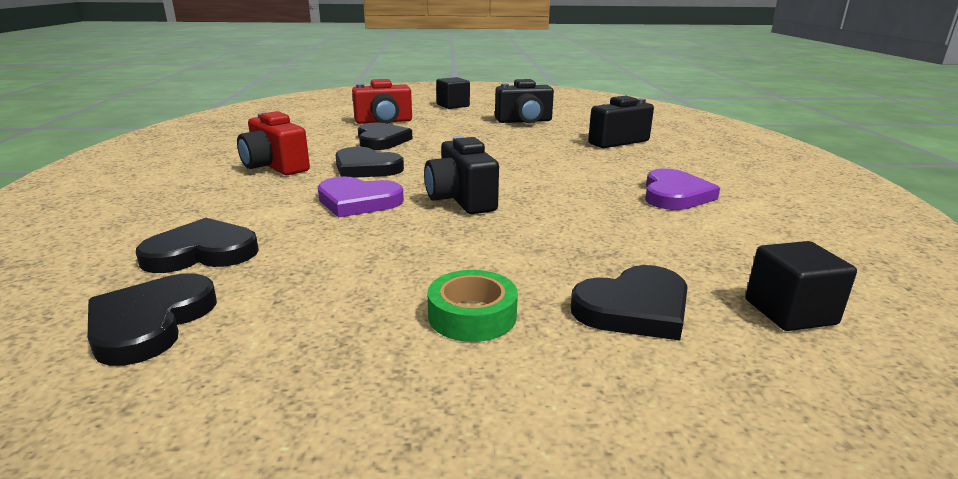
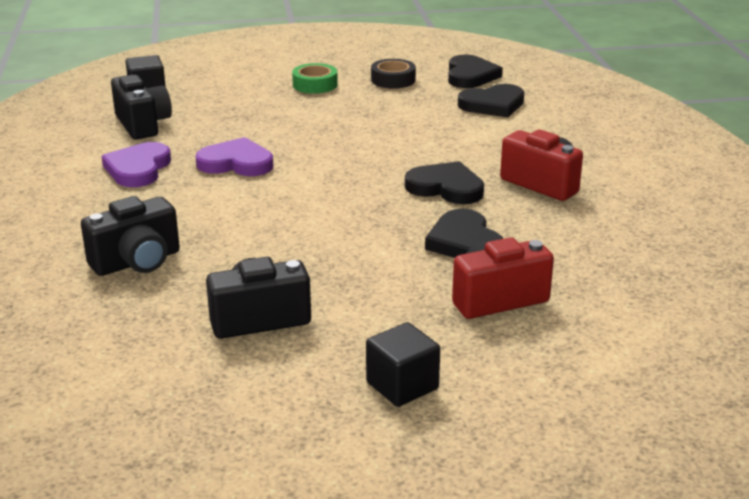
camera: 175 degrees right, 5 degrees up
(314, 320) = (393, 80): none -> black tape
(358, 201) = (423, 147): purple heart -> purple heart (236, 163)
(461, 200) = (335, 153): black camera -> black camera (143, 125)
(634, 308) = (229, 91): black heart -> none

